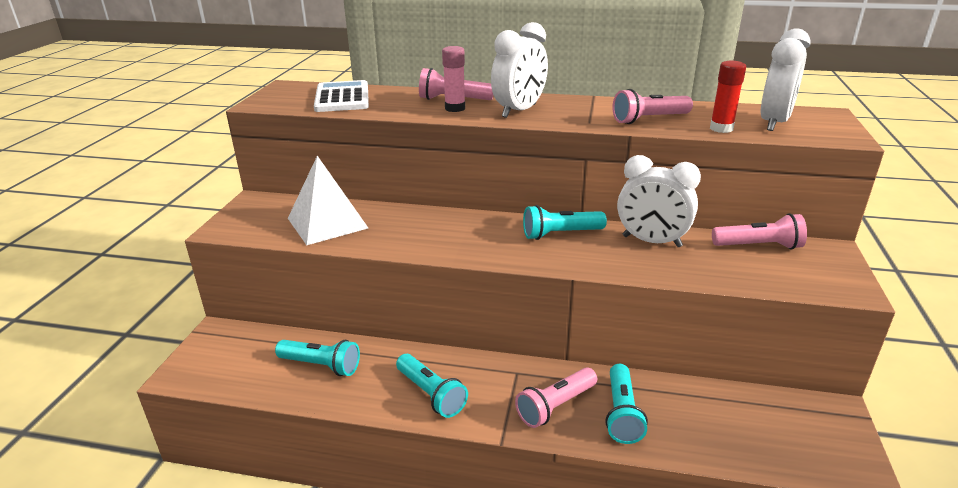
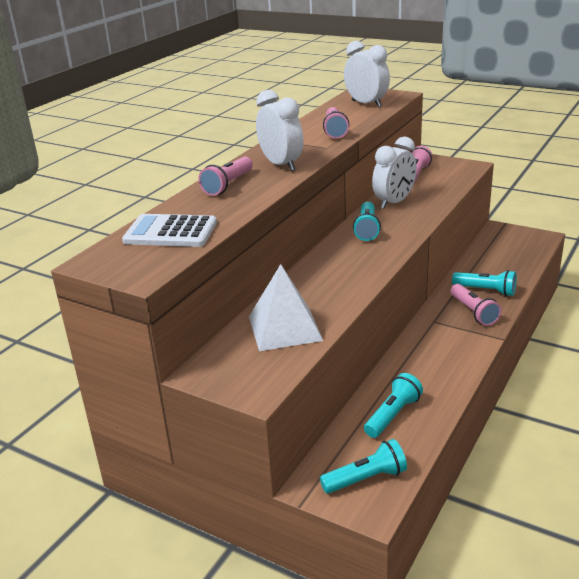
camera: 70 degrees left, 0 degrees up
(431, 394) = (447, 361): turquoise flashlight -> turquoise flashlight (366, 478)
(455, 108) = (253, 186): pink glue stick -> none
(721, 128) = (366, 116): red glue stick -> none

